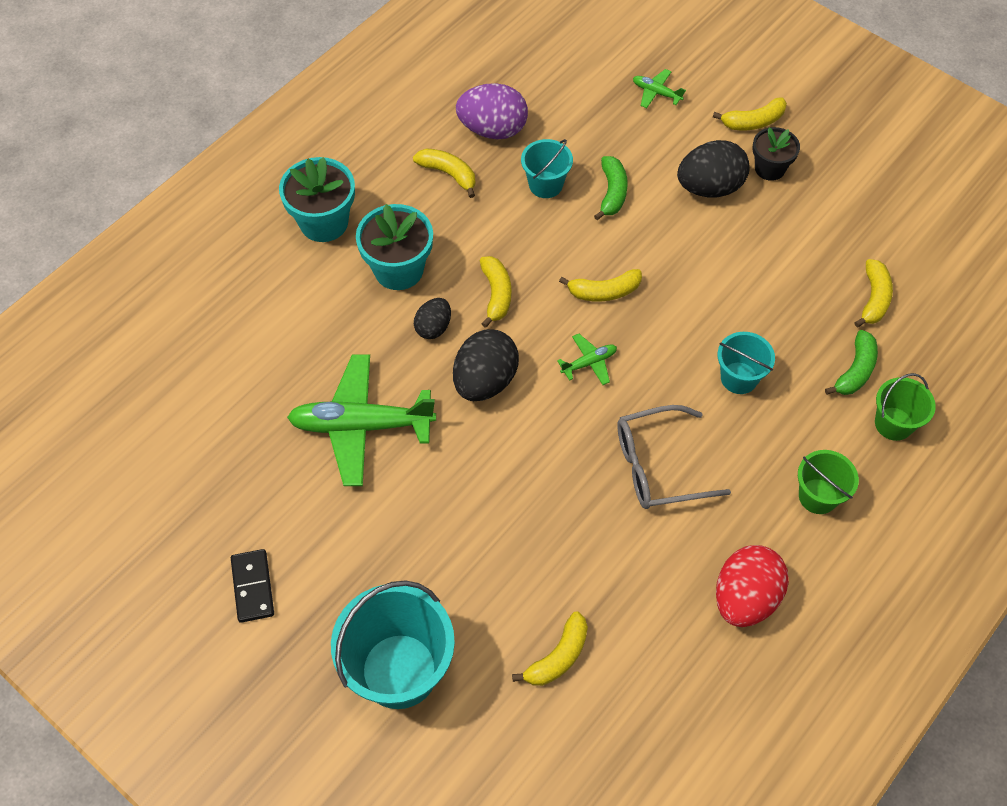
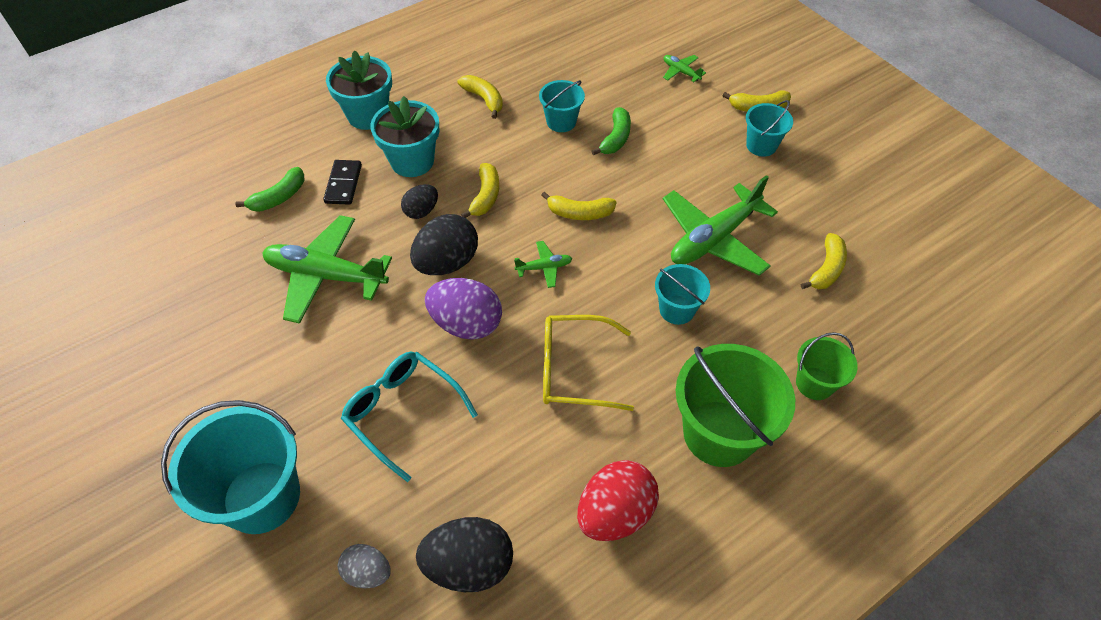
camera: 15 degrees right, 5 degrees down
(253, 587) = (171, 388): black domino -> black domino (343, 184)
(493, 129) = (533, 74): purple egg -> purple egg (466, 324)
(503, 551) = (402, 412): none -> turquoise glasses
(534, 713) = (368, 572): none -> grey egg
(558, 657) = (413, 523): yellow banana -> none
(657, 466) = (573, 369): grey glasses -> yellow glasses
(709, 187) = (702, 150): black egg -> black egg (469, 565)
(752, 290) = (714, 238): none -> green plane
(769, 168) = (761, 145): black flower pot -> turquoise bucket
(818, 496) = (719, 433): green bucket -> green bucket, size x1.85
(855, 370) = (790, 327): green banana -> green banana (279, 197)

